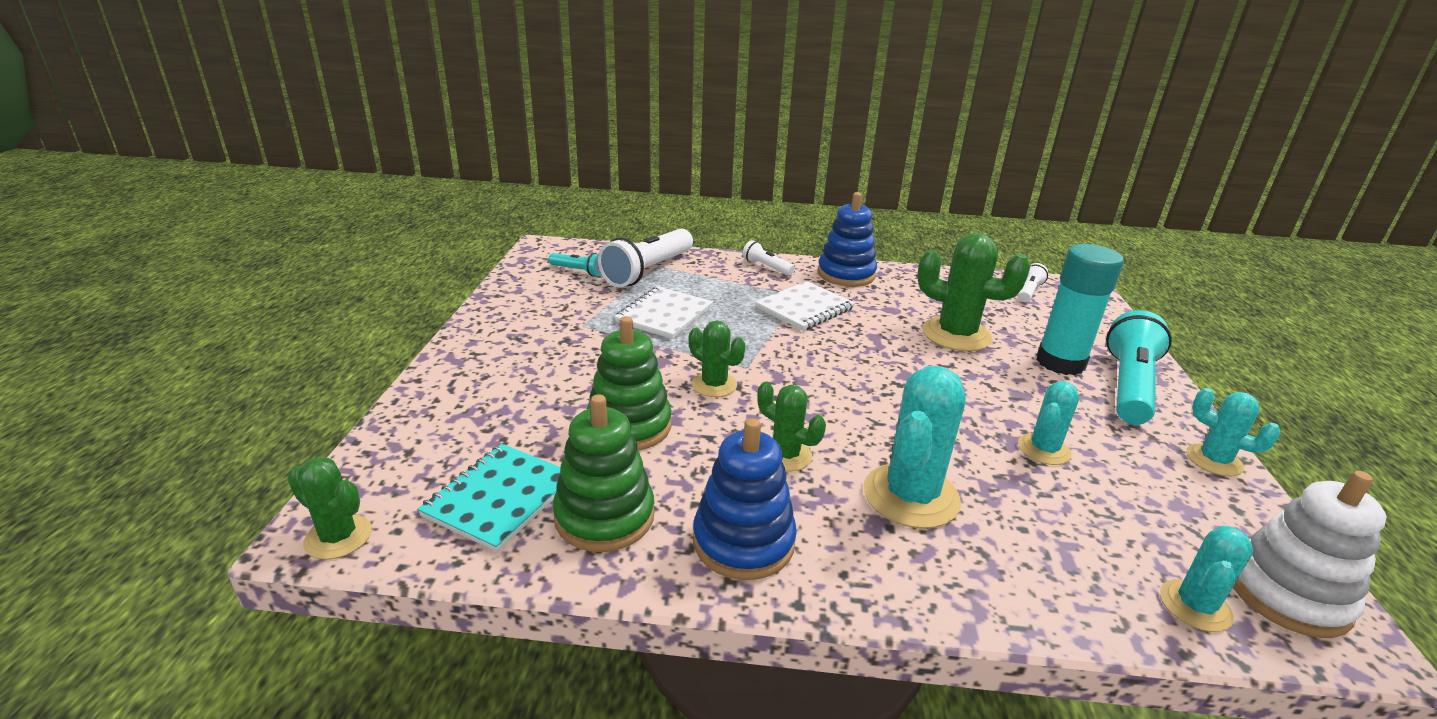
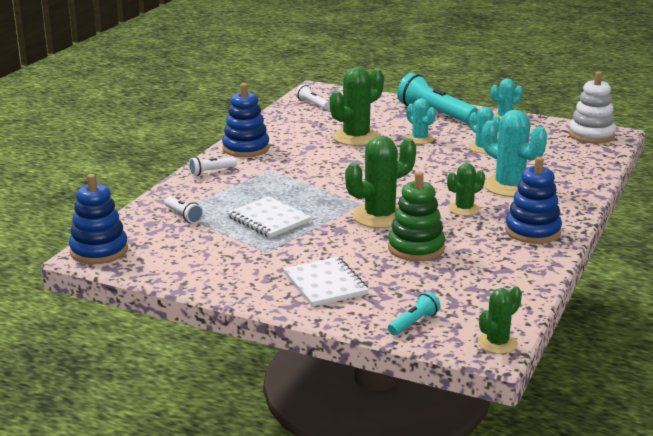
camera: 70 degrees left, 5 degrees down
(499, 498) = (476, 293): turquoise notebook -> none
(554, 249) = (99, 251): none -> blue stacking toy
(578, 271) = (160, 244): turquoise flashlight -> turquoise flashlight (414, 323)
(604, 516) = (502, 264): green stacking toy -> none
(648, 271) = (183, 216): white flashlight -> white flashlight, size x0.49
(714, 385) = (379, 216): green cactus -> green cactus, size x1.71
(804, 308) = (290, 172): white notebook -> white notebook (325, 284)
(1060, 362) = (403, 121): turquoise glue stick -> none
(1195, 606) = (594, 152): turquoise cactus -> turquoise cactus (419, 139)

